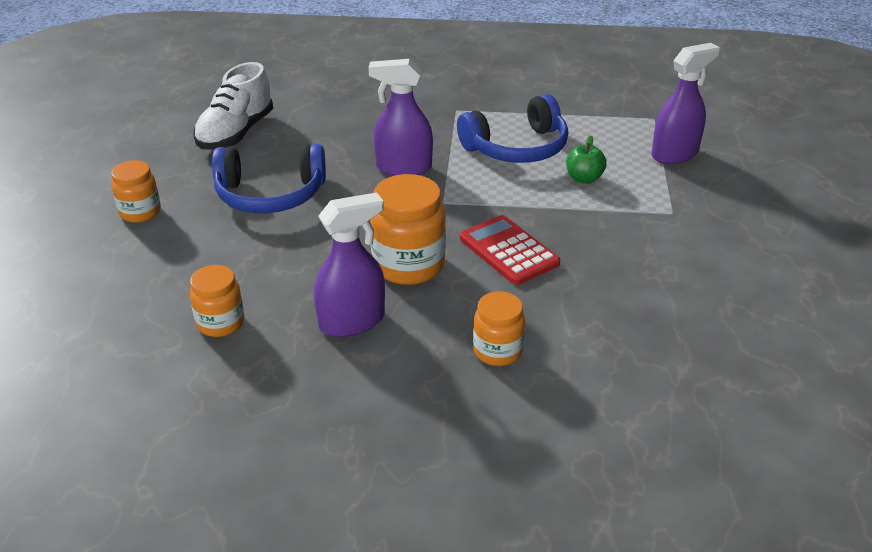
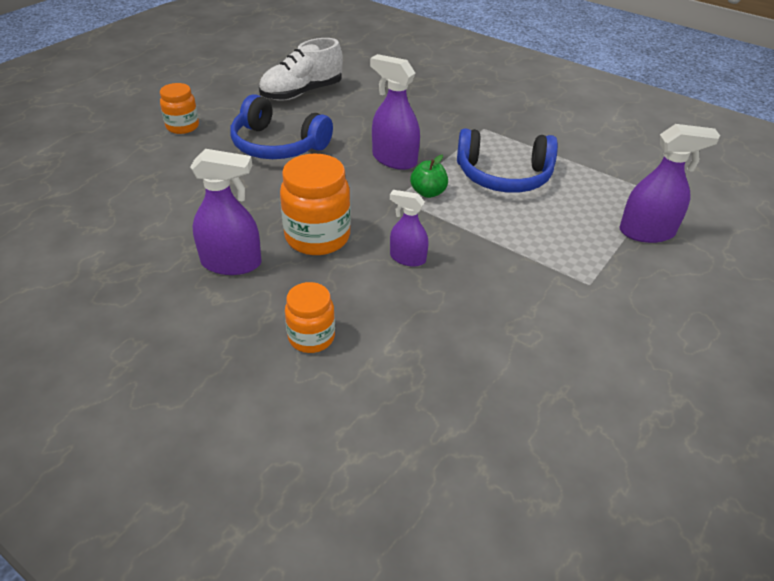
camera: 30 degrees right, 5 degrees up
(220, 323) = (146, 225): orange jar -> none
(508, 251) = (407, 258): red calculator -> purple spray bottle
(584, 178) = (536, 222): green apple -> green apple (428, 192)

